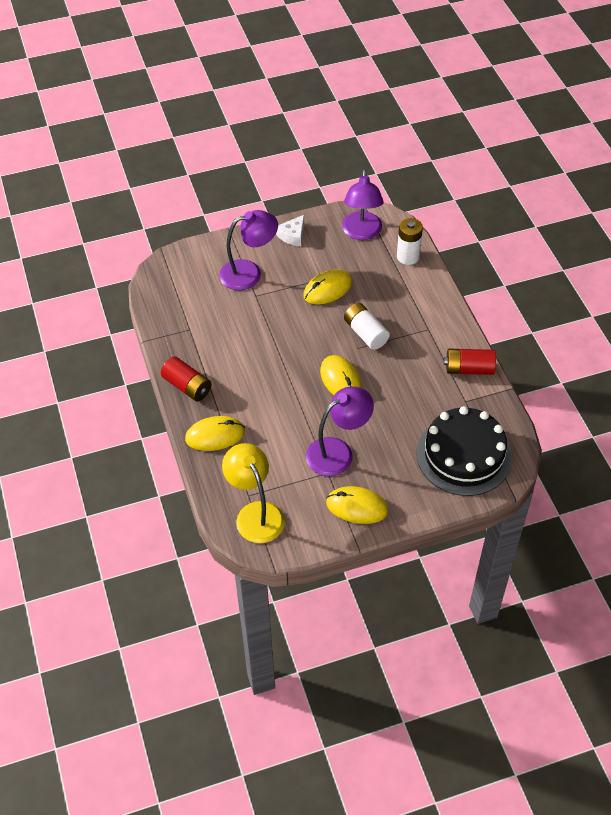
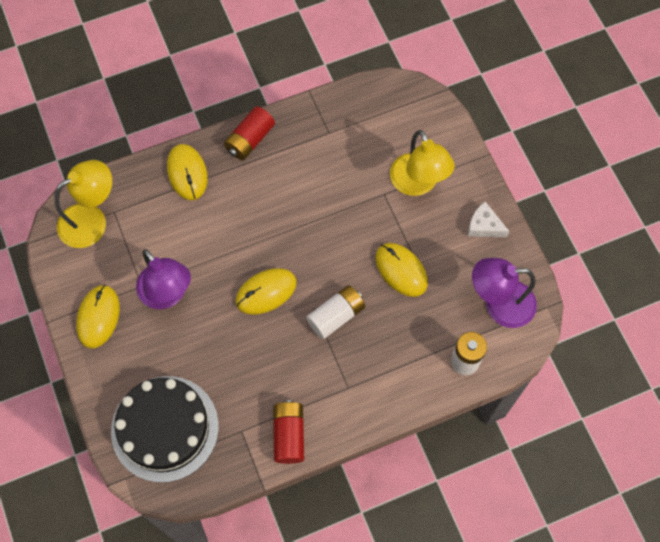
camera: 85 degrees right, 15 degrees up
(249, 273) = (418, 184): purple lamp -> yellow lamp

